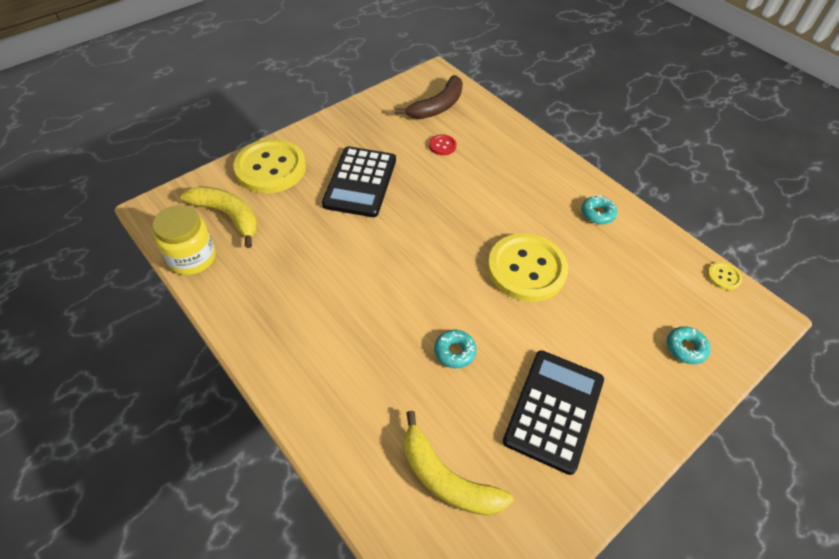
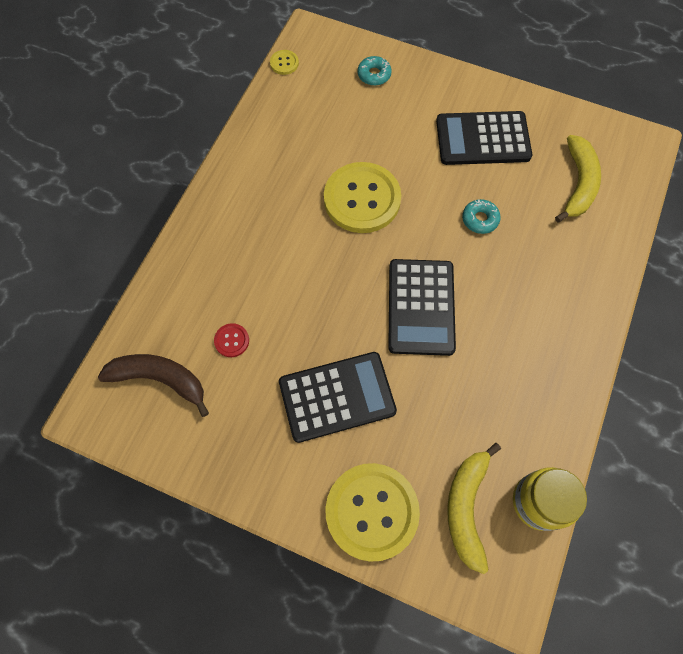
camera: 115 degrees left, 15 degrees up
(395, 262) = (420, 307): none -> black calculator
(597, 214) = (259, 165): turquoise donut -> none

